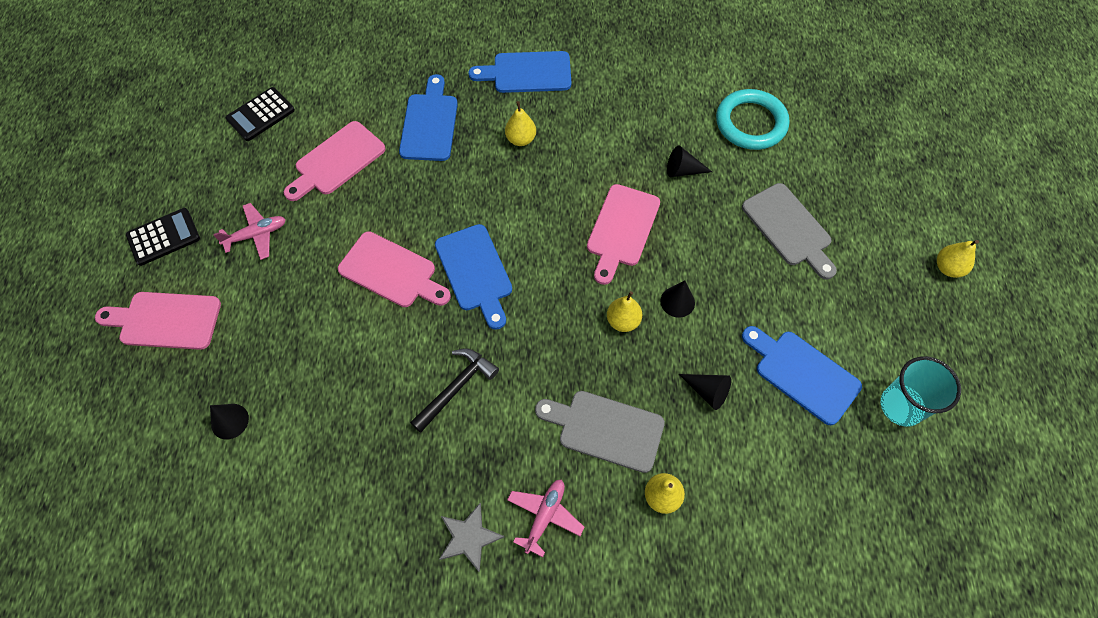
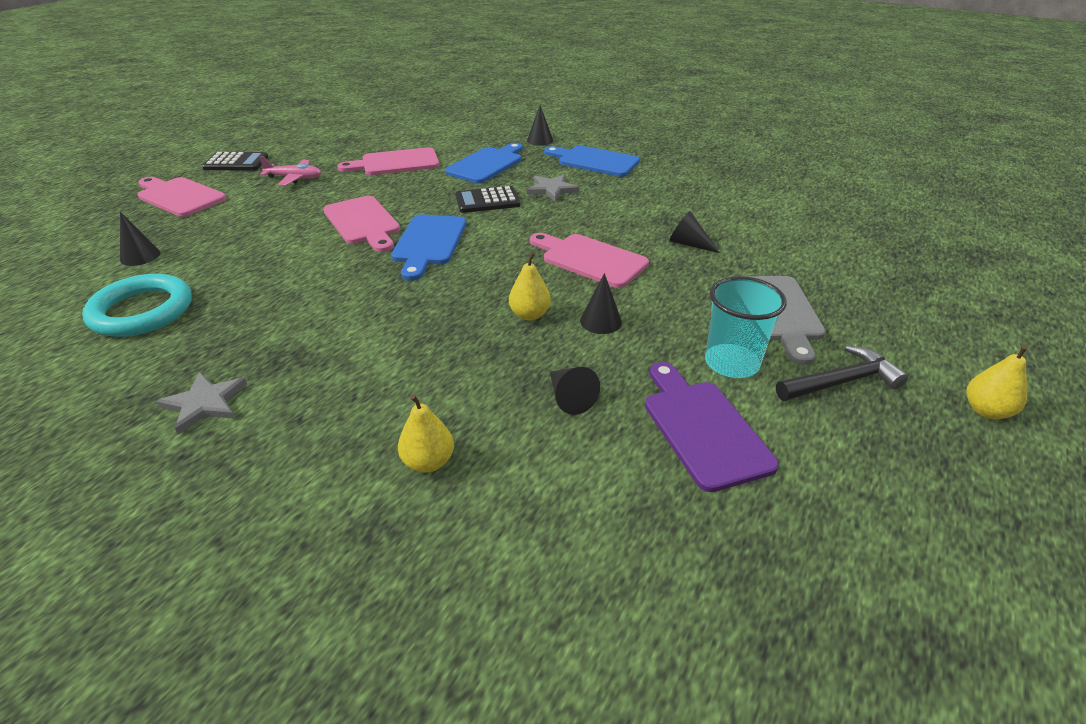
camera: 30 degrees right, 25 degrees down
(260, 114) = (372, 133): black calculator -> black calculator (487, 201)
(449, 55) = (540, 140): none -> black cone
(456, 388) = (327, 301): black hammer -> black hammer (841, 382)
(521, 139) = (551, 189): yellow pear -> grey star
(544, 516) = (291, 421): pink plane -> none
(606, 429) = (428, 382): grey cutting board -> none
(622, 229) = (590, 259): pink cutting board -> pink cutting board turned 75 degrees clockwise
(751, 123) = (789, 236): turquoise ring -> turquoise ring (142, 311)
(803, 374) = (703, 428): blue cutting board -> purple cutting board
(901, 406) = (828, 515): turquoise cup -> turquoise cup (731, 363)

